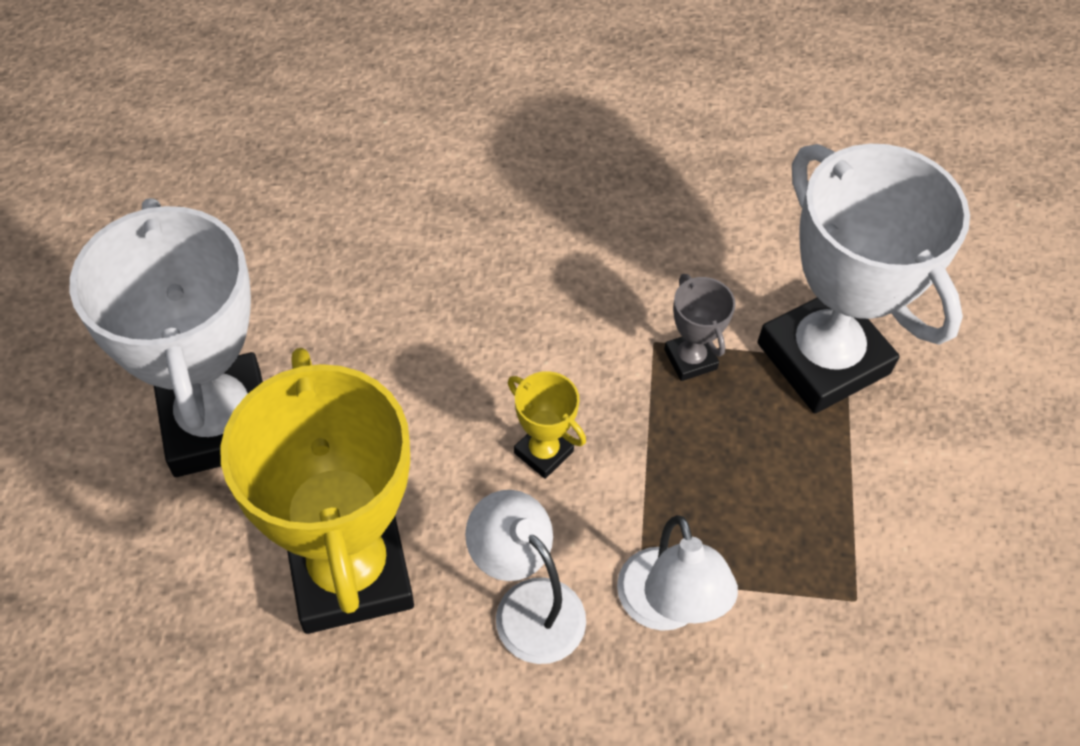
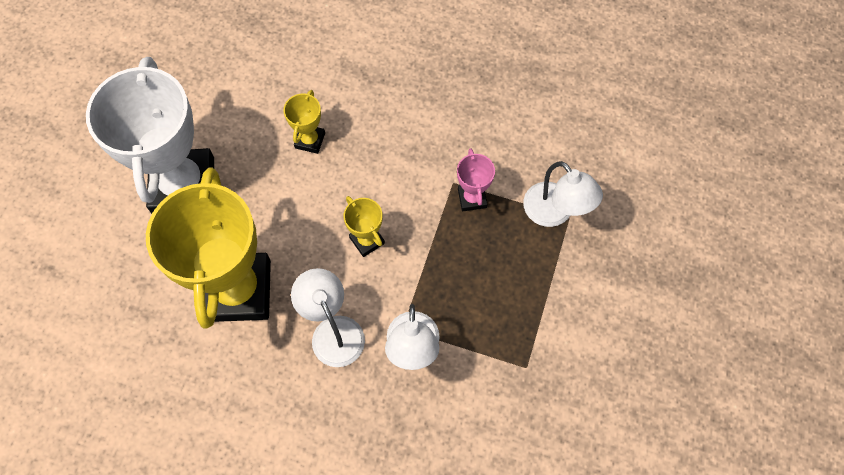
camera: 15 degrees right, 10 degrees up
(410, 318) = (310, 140): none -> yellow trophy
(690, 359) = (472, 198): grey trophy -> pink trophy
(823, 358) = (555, 213): white trophy -> white lamp

